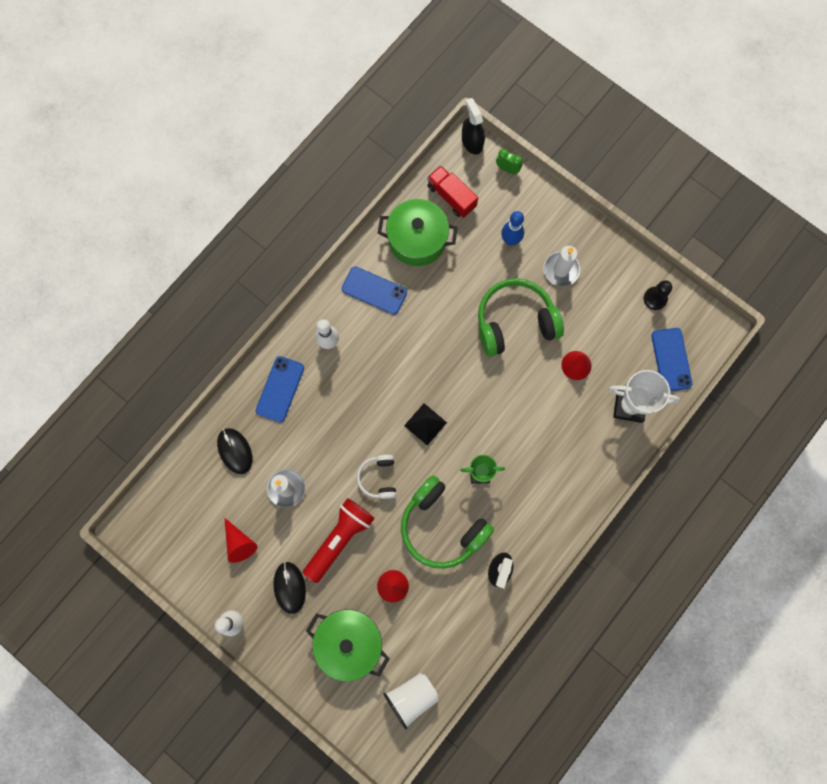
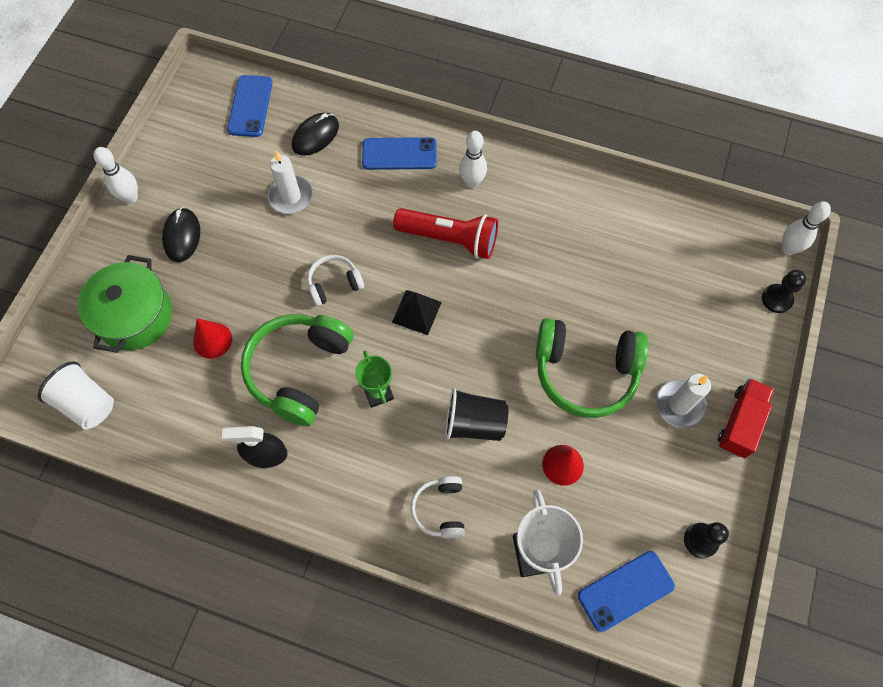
camera: 70 degrees right, 10 degrees down
(239, 543) = (217, 173): red cone -> none
(289, 587) = (182, 236): black mouse -> black mouse turned 60 degrees counterclockwise
(340, 539) = (251, 267): red flashlight -> red flashlight (450, 239)
(374, 290) = (552, 207): blue phone -> blue phone (250, 106)
(417, 239) = (635, 230): green pot -> none
(451, 196) = (707, 249): red truck -> red truck (740, 423)
(472, 142) = (788, 248): black spray bottle -> white bowling pin
(507, 169) = (776, 299): green clock -> black pawn
(510, 240) = (687, 332): blue bowling pin -> none
(515, 322) = (585, 372): green headphones -> green headphones turned 135 degrees clockwise
(526, 413) = (474, 423): none -> black cup
(580, 459) = (440, 509): none -> white headphones

